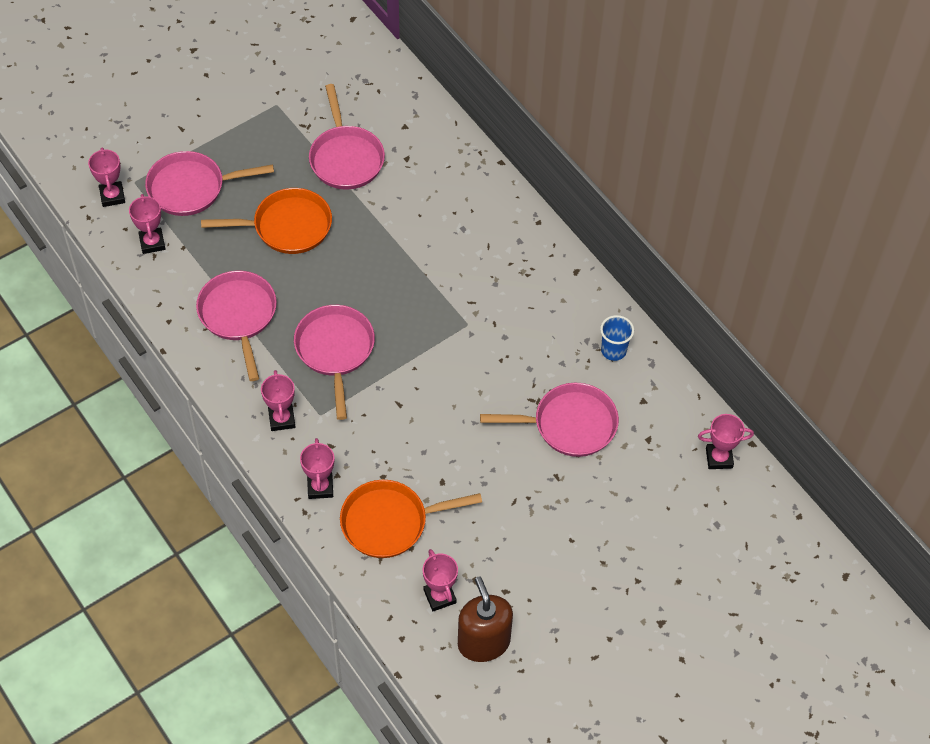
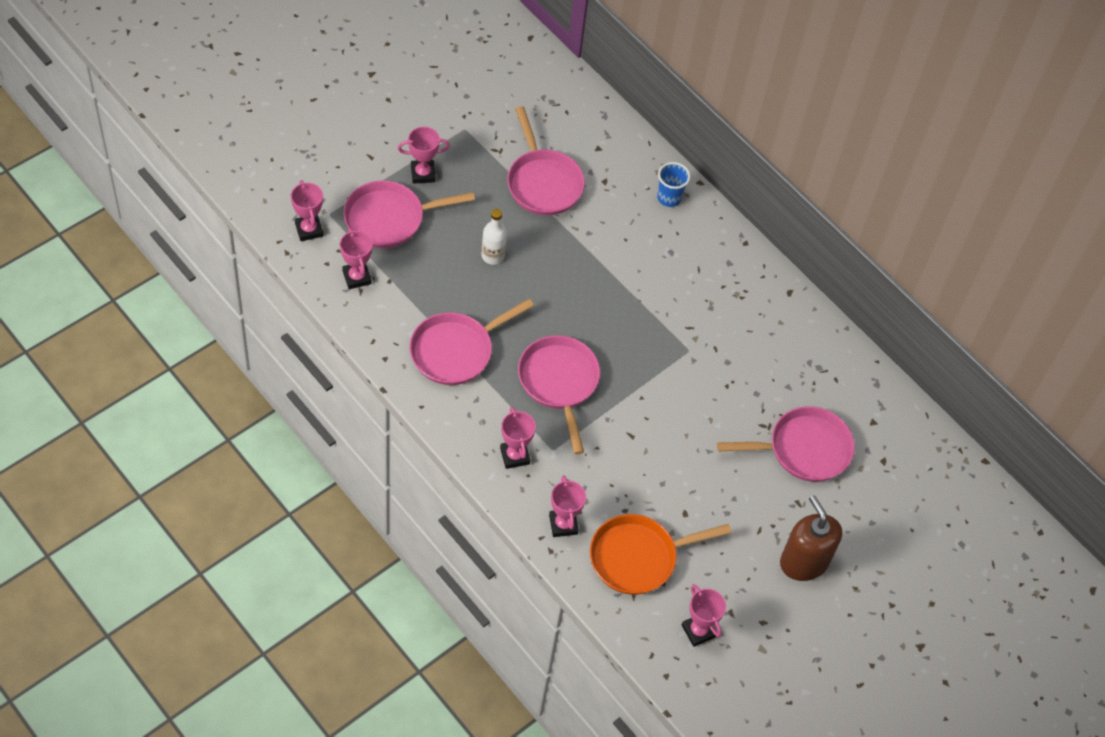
camera: 10 degrees left, 0 degrees up
(238, 316) = (456, 350): pink pan -> pink pan turned 105 degrees counterclockwise
(287, 226) = (493, 256): orange pan -> white bottle
(483, 642) = (748, 675): brown soap dispenser -> brown soap dispenser (804, 562)
(613, 350) = (837, 372): blue cup -> blue cup (669, 198)
(719, 458) = (955, 477): pink trophy -> pink trophy (423, 174)

